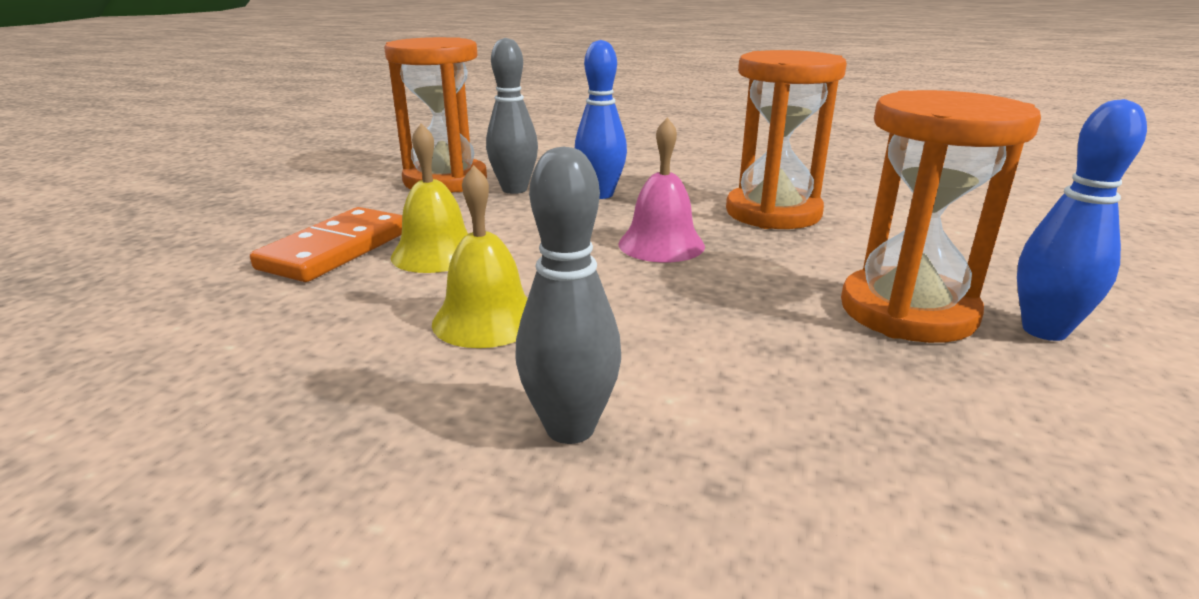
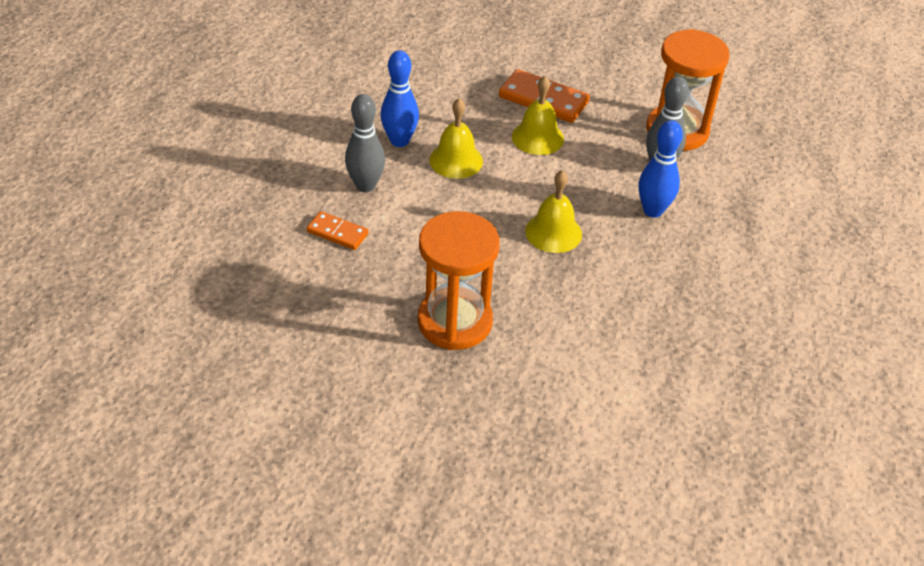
camera: 90 degrees right, 20 degrees up
(661, 244) = (553, 232): pink bell -> yellow bell
(754, 462) = (337, 233): none -> orange domino
(773, 213) = (618, 301): orange hourglass -> none
(1044, 330) = (428, 373): blue bowling pin -> blue bowling pin (399, 141)

